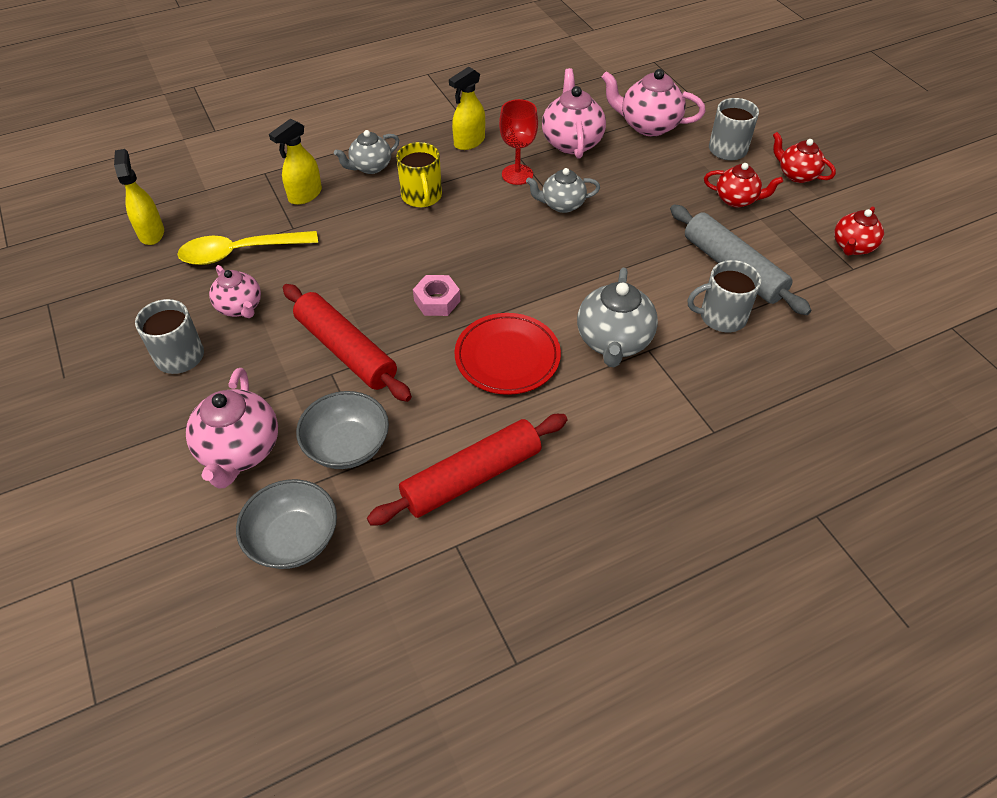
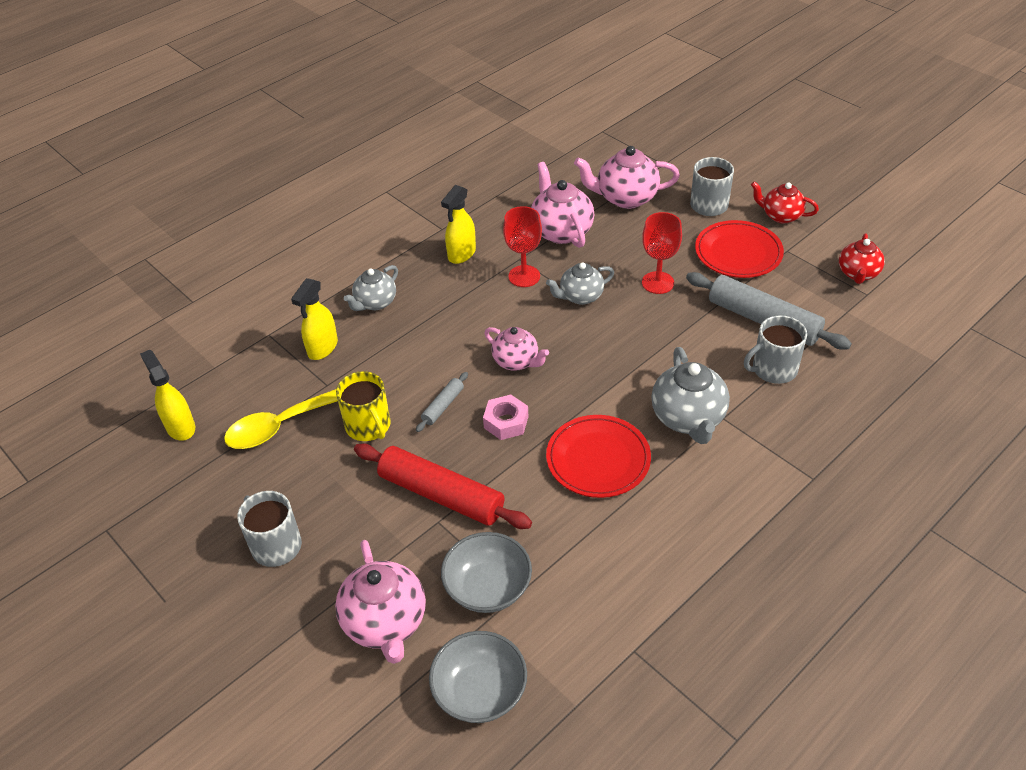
camera: 15 degrees left, 5 degrees down
(240, 307) = (313, 480): pink teapot -> pink teapot (516, 361)
(386, 272) = (443, 406): none -> grey rolling pin
(421, 196) = (441, 321): yellow mug -> yellow mug (368, 426)
(472, 477) = (618, 583): red rolling pin -> none
(643, 209) = (657, 283): none -> red goblet
(736, 200) = (738, 253): red teapot -> red plate

